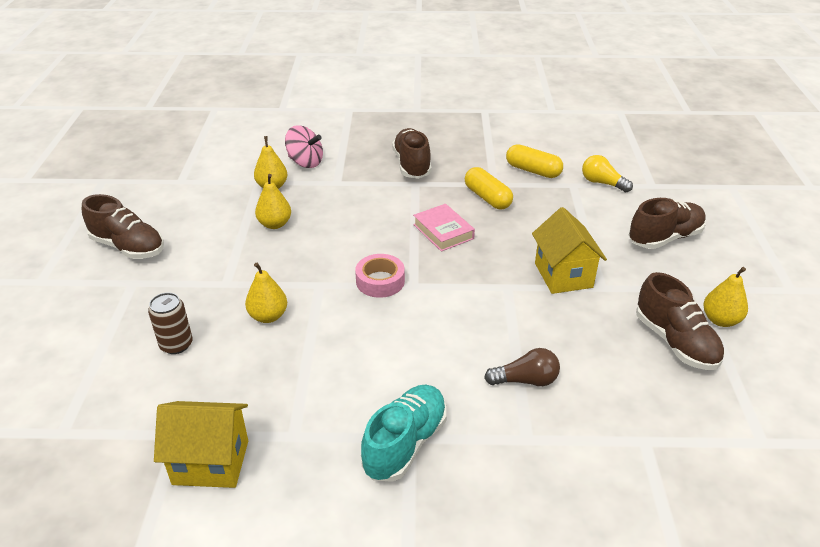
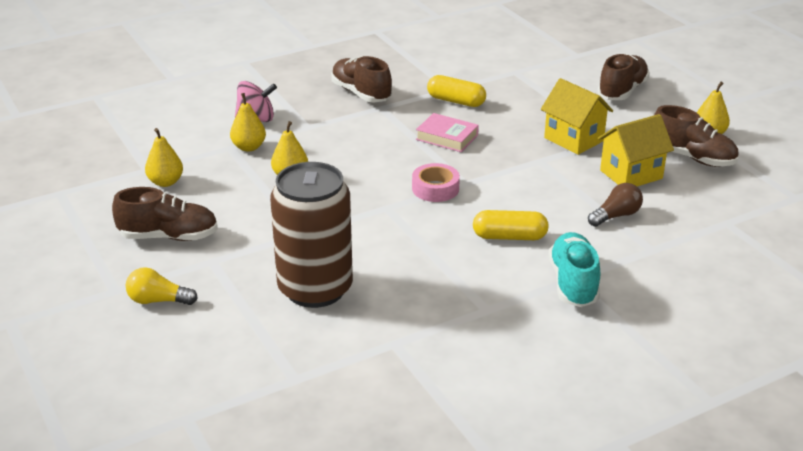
camera: 30 degrees left, 5 degrees down
(176, 344) = (315, 289): brown can -> brown can, size x2.27
(211, 462) = (443, 348): yellow house -> yellow house (631, 174)
(268, 316) = (370, 243): yellow pear -> yellow pear (165, 182)
(533, 171) = (472, 70): yellow capsule -> yellow capsule (509, 237)
(602, 183) = (537, 64): yellow light bulb -> yellow light bulb (158, 300)

